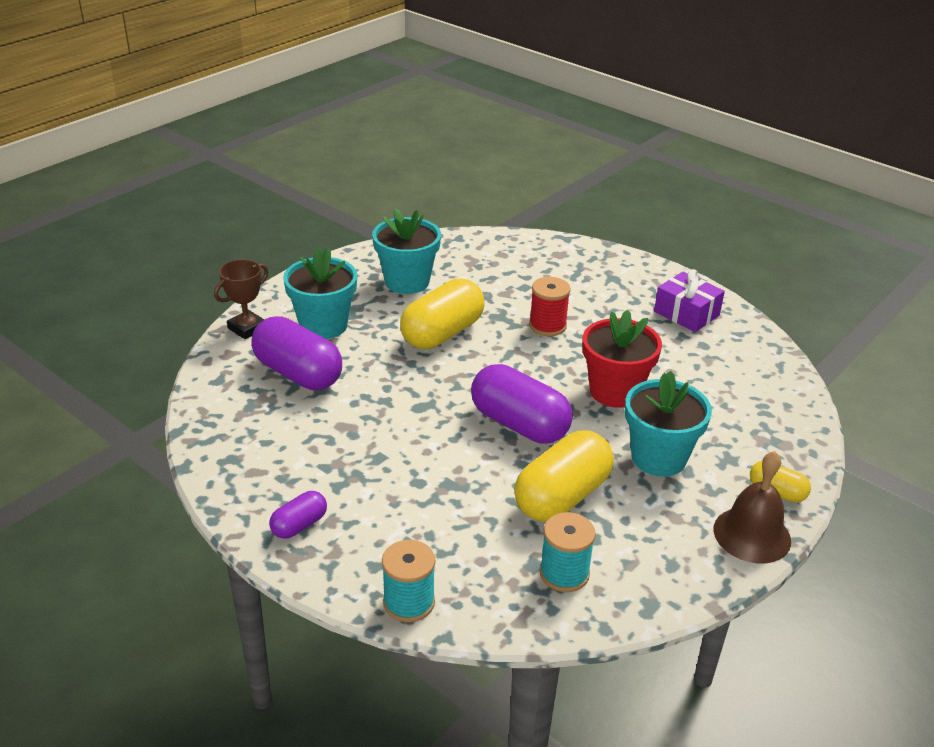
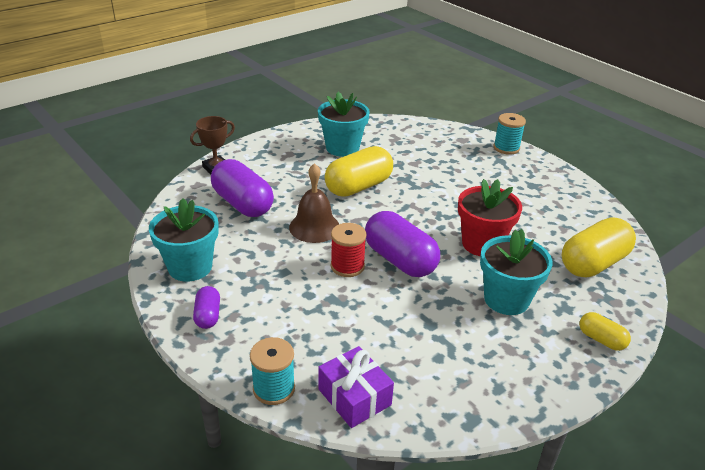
camera: 10 degrees right, 0 degrees up
(299, 525) = (208, 315): purple capsule -> purple capsule turned 60 degrees counterclockwise
(323, 325) = (272, 172): turquoise flower pot -> turquoise flower pot (190, 267)
(547, 326) = (440, 189): red spool -> red spool (347, 266)
(562, 496) = (419, 320): yellow capsule -> yellow capsule (593, 263)
(564, 573) = (406, 383): turquoise spool -> turquoise spool (506, 148)
(686, 313) = (553, 192): purple gift -> purple gift (354, 397)
(752, 534) = (573, 372): brown bell -> brown bell (314, 227)

